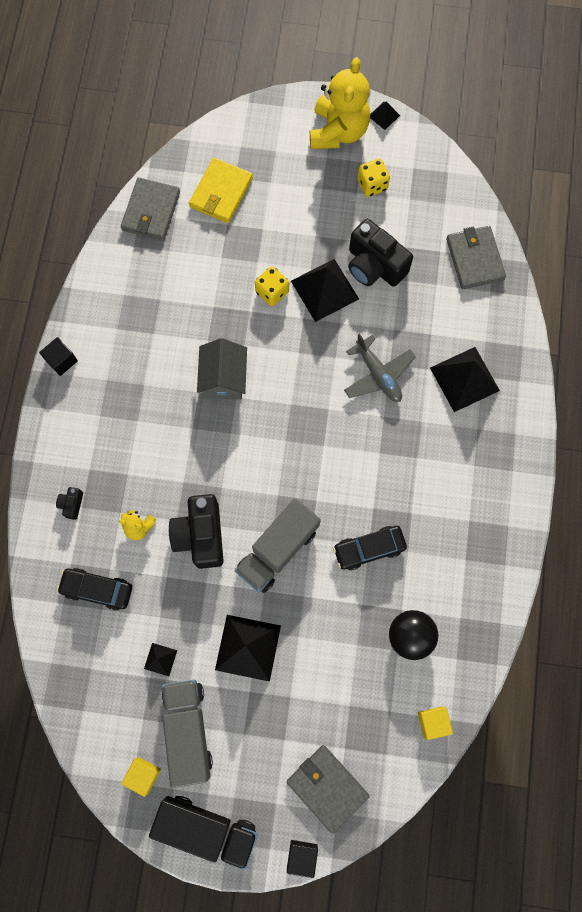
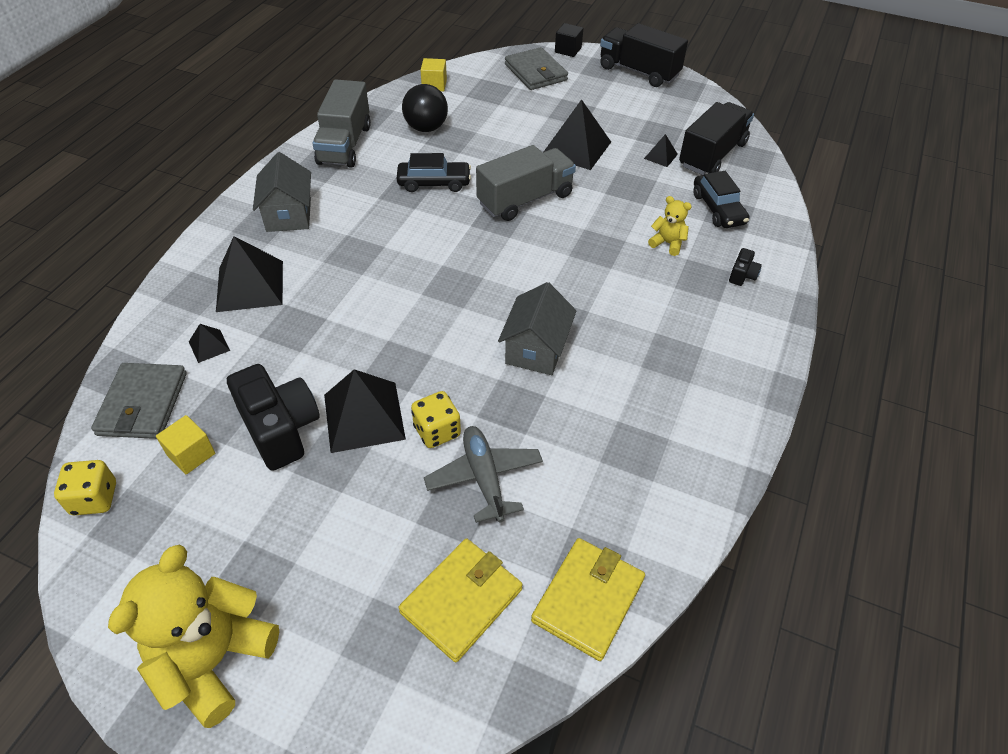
camera: 165 degrees left, 25 degrees down
(61, 360) = (751, 418): black cube -> none
(97, 589) = (718, 209): black car -> black car turned 45 degrees clockwise
(108, 678) = (712, 155): none -> black truck
(143, 775) = (686, 102): yellow cube -> yellow cube (191, 454)
(151, 211) = (588, 600): grey wallet -> yellow wallet
(188, 730) = (643, 116): grey truck -> grey truck (344, 144)
(200, 535) = (602, 224): black camera -> none
(372, 185) = (214, 546): yellow dice -> yellow dice (94, 498)
(378, 375) = (346, 311): grey plane -> grey plane (484, 478)
(384, 115) = (117, 669): black pyramid -> black pyramid (209, 346)
(478, 467) = (289, 215): none -> grey house

